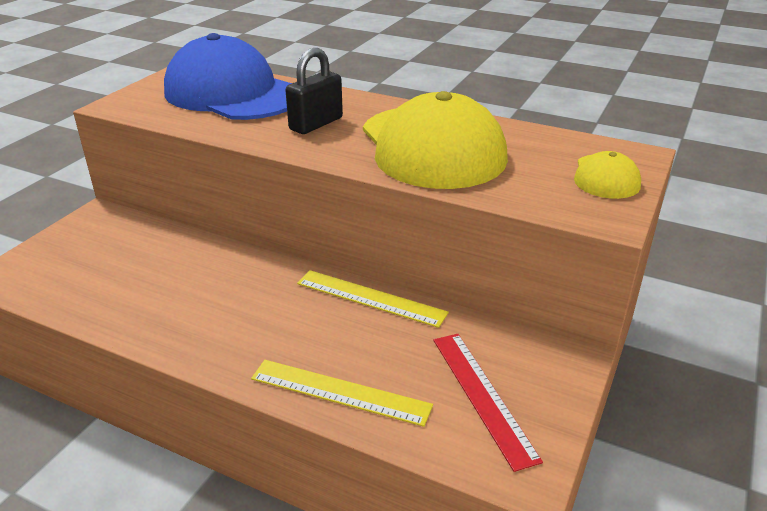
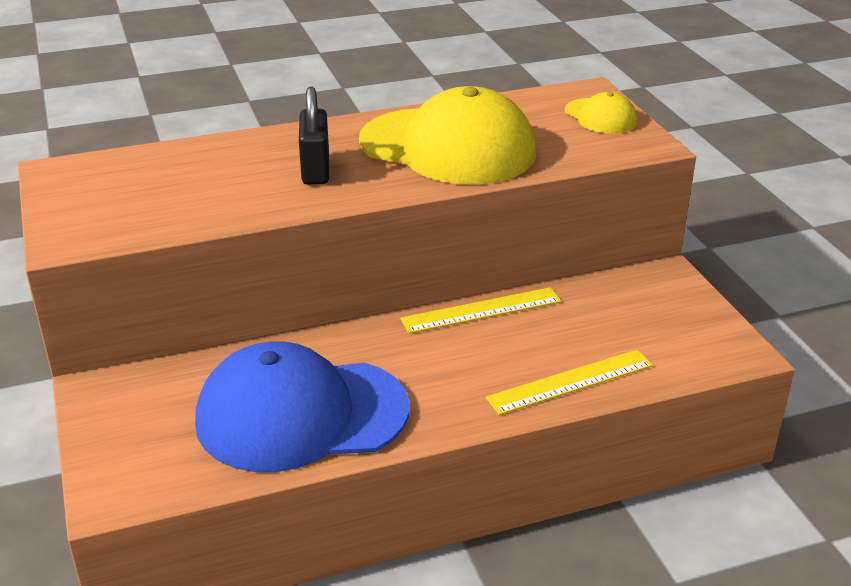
camera: 45 degrees left, 0 degrees up
(233, 93) = (169, 176): blue cap -> blue cap (301, 414)
(482, 396) = (654, 326): red ruler -> none

